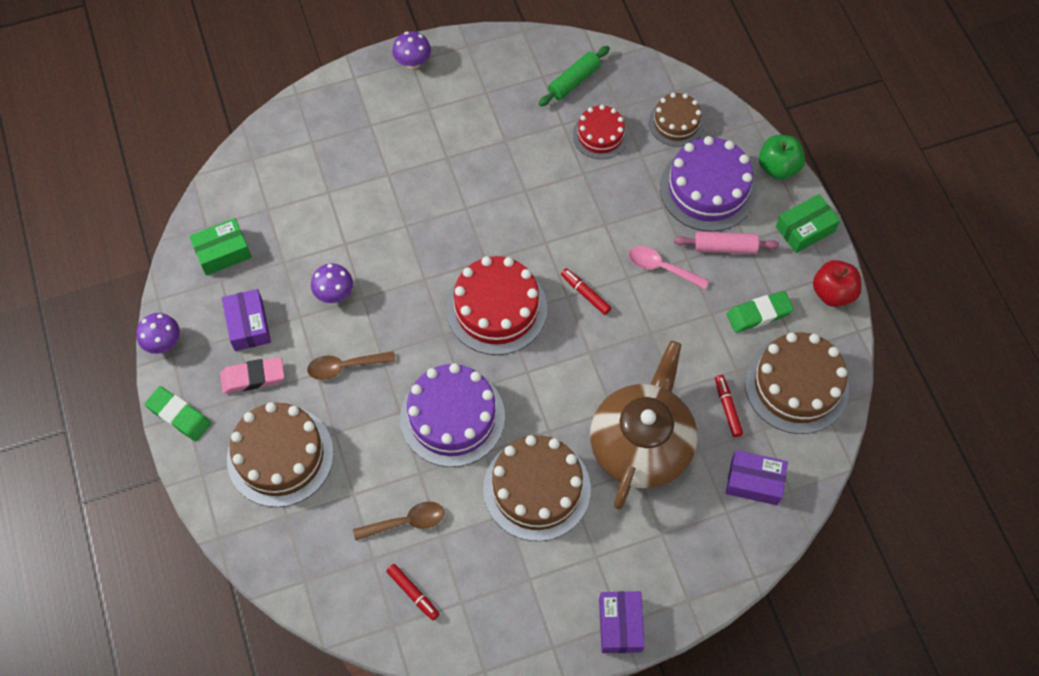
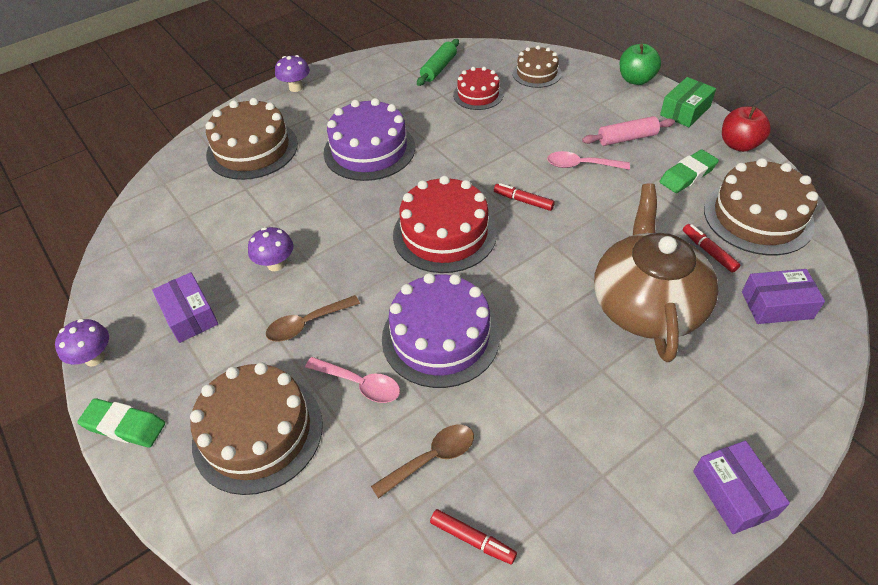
camera: 15 degrees left, 15 degrees down
(223, 252) = (148, 261): green box -> none
(253, 377) = (206, 362): pink eraser -> none
(371, 439) = (360, 384): none -> pink spoon
(537, 489) = (562, 378): brown cake -> brown cake (252, 149)
(708, 189) = (588, 105): purple cake -> purple cake (369, 150)

